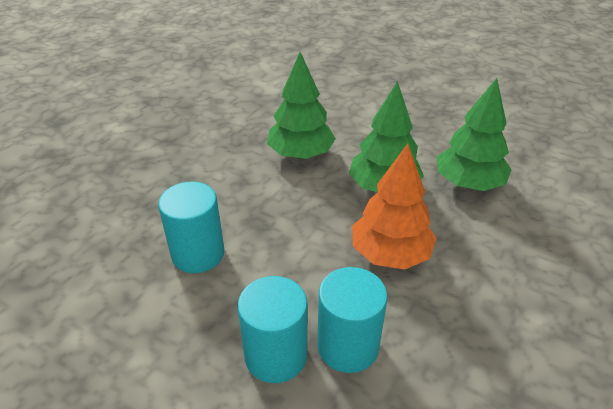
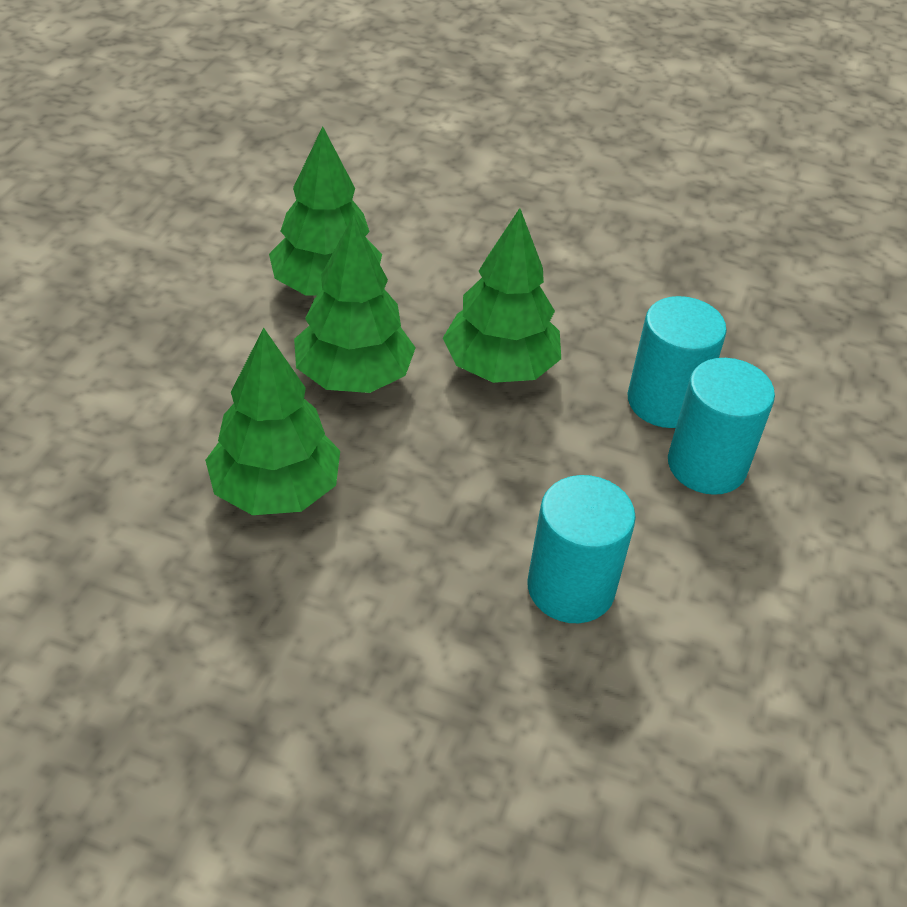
camera: 105 degrees left, 5 degrees up
(390, 254) = (500, 368): orange tree -> green tree

